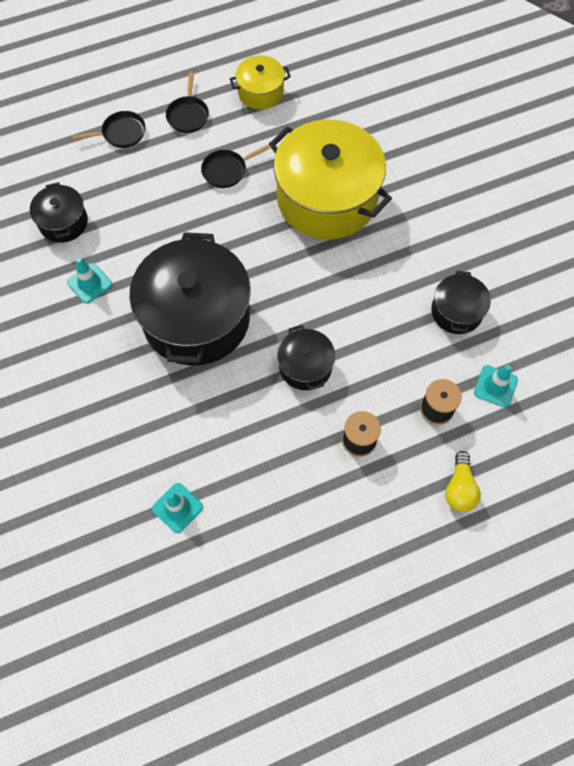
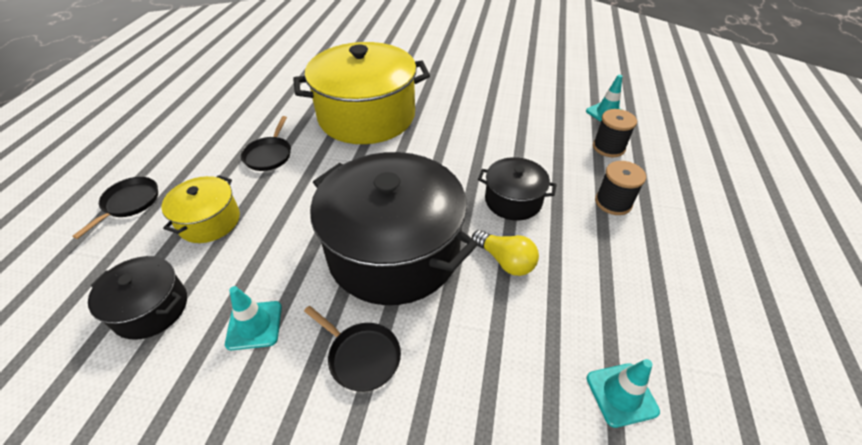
camera: 55 degrees left, 20 degrees down
(188, 115) = (183, 151): black pan -> black pan (361, 356)
(260, 92) = (229, 104): yellow pot -> yellow pot (209, 221)
(456, 311) = (529, 103): black pot -> none
(459, 488) = (691, 168): yellow light bulb -> yellow light bulb (505, 261)

